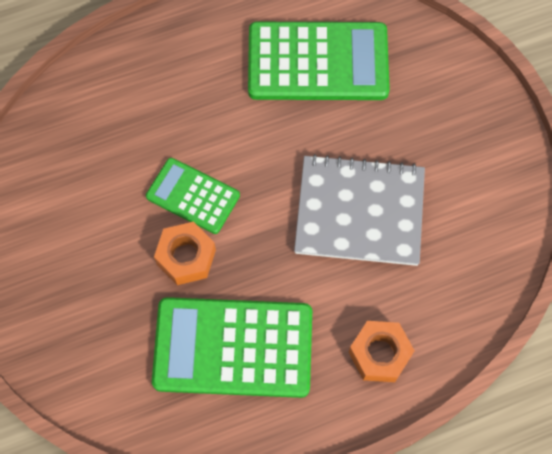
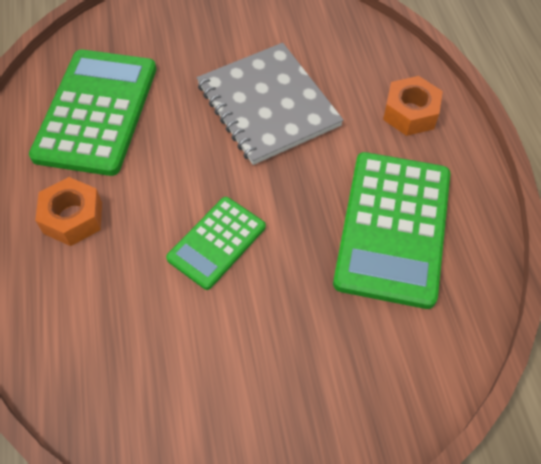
camera: 80 degrees left, 10 degrees down
(186, 257) = (286, 258): orange nut -> orange nut (73, 218)
(359, 212) = (268, 105): grey notebook -> grey notebook turned 45 degrees counterclockwise

